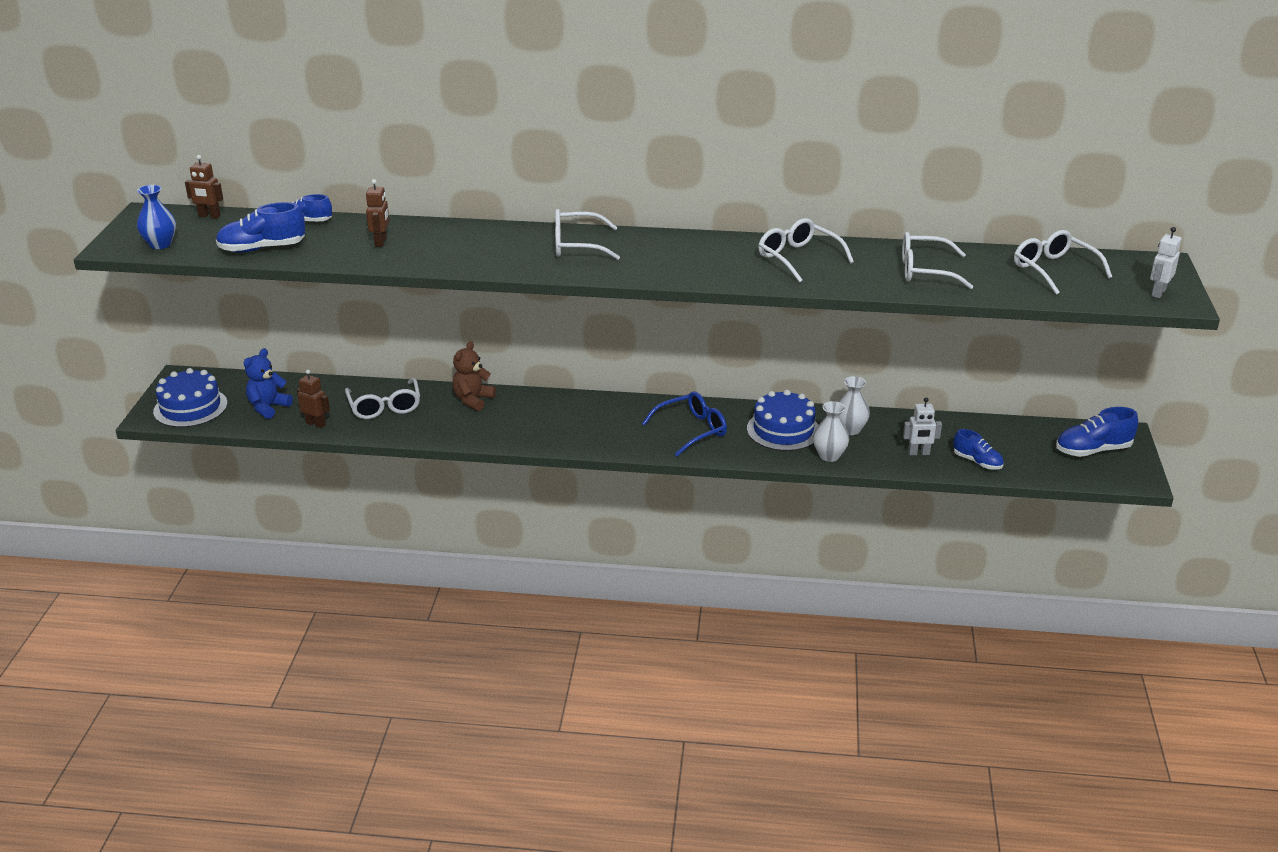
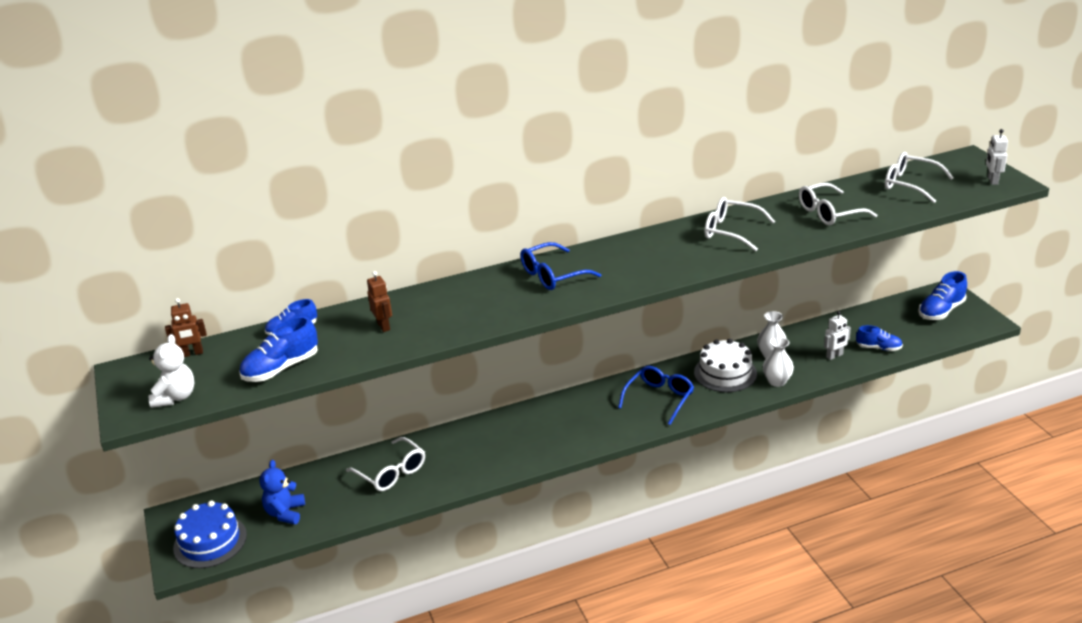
camera: 25 degrees left, 0 degrees up
(160, 244) = (175, 397): blue vase -> white teddy bear
(316, 424) = (345, 512): brown robot -> none
(473, 400) = (462, 438): brown teddy bear -> none
(576, 245) = (552, 275): white glasses -> blue glasses
(783, 430) = (725, 373): blue cake -> white cake

